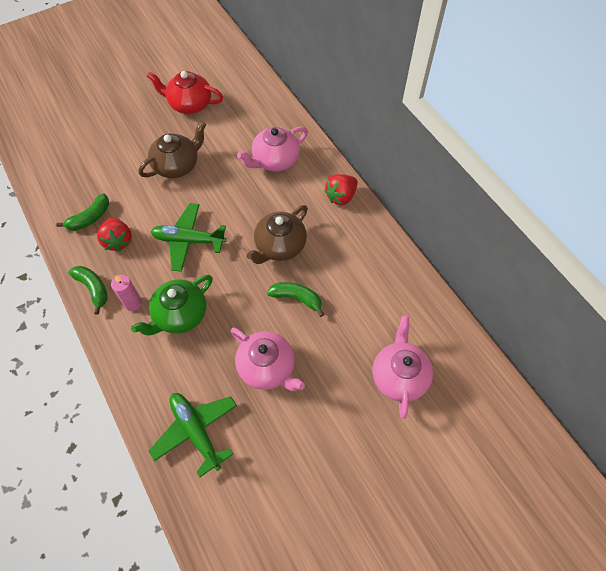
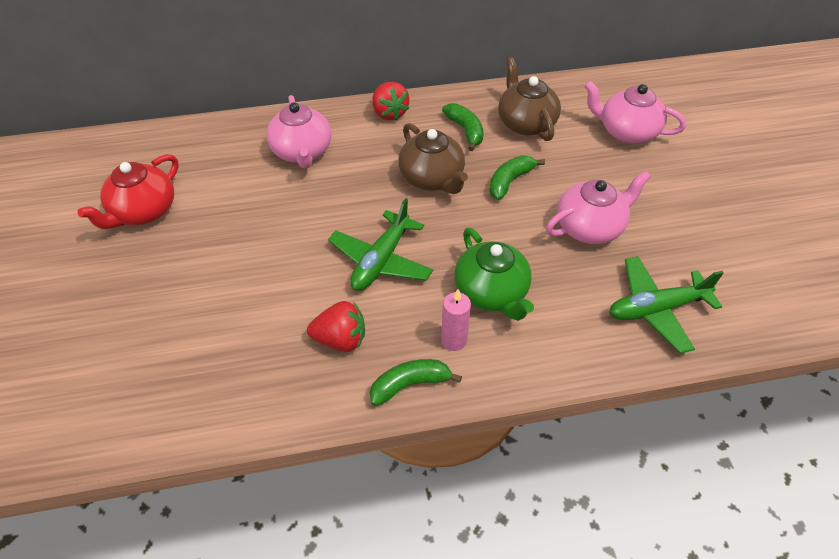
camera: 70 degrees left, 10 degrees down
(90, 218) = (279, 369): green banana -> green banana (465, 130)
(177, 165) = (246, 247): brown teapot -> brown teapot (525, 123)

